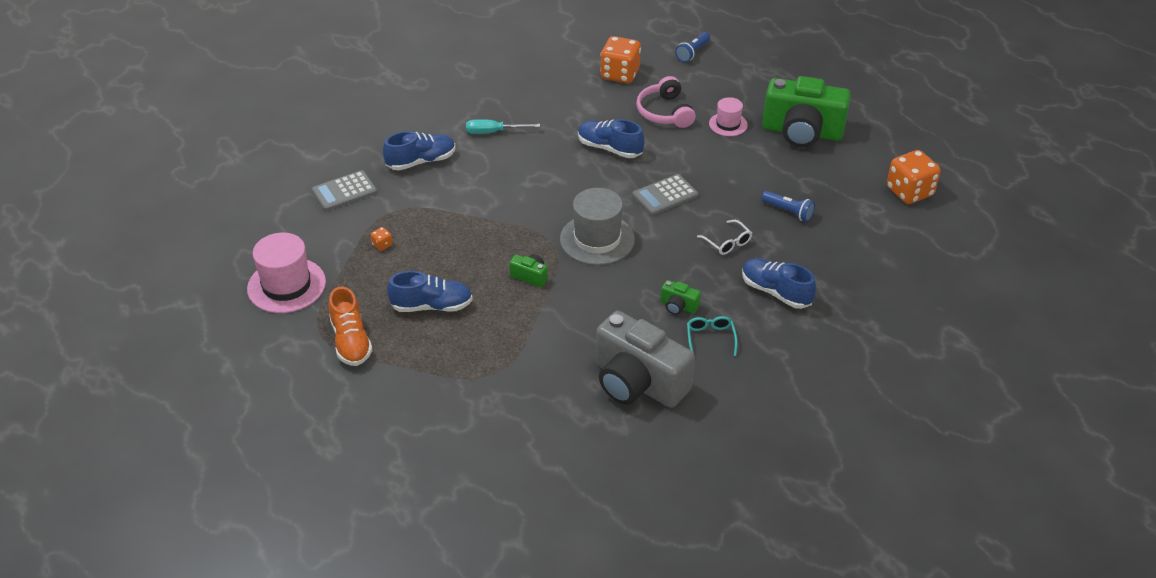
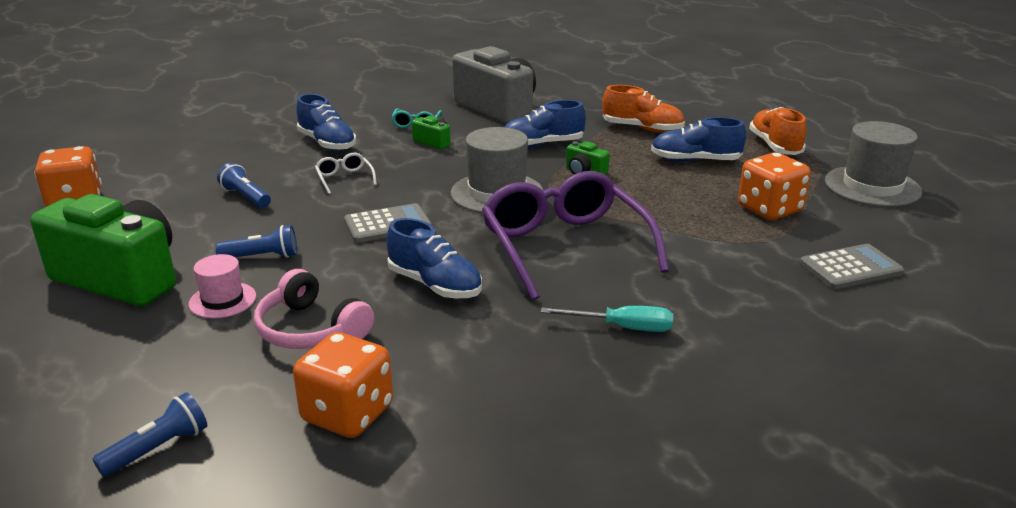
camera: 170 degrees left, 15 degrees down
(286, 285) = (872, 186): pink hat -> grey hat
(382, 245) = (769, 209): orange dice -> orange dice, size x2.42
(421, 161) = (742, 295): blue shoe -> blue shoe (542, 145)
(479, 358) = (642, 129): none -> orange shoe
(534, 189) = (565, 247): none -> purple glasses
(665, 112) = (311, 329): pink headphones -> pink headphones turned 135 degrees clockwise
(730, 157) = (262, 257): none -> blue flashlight

